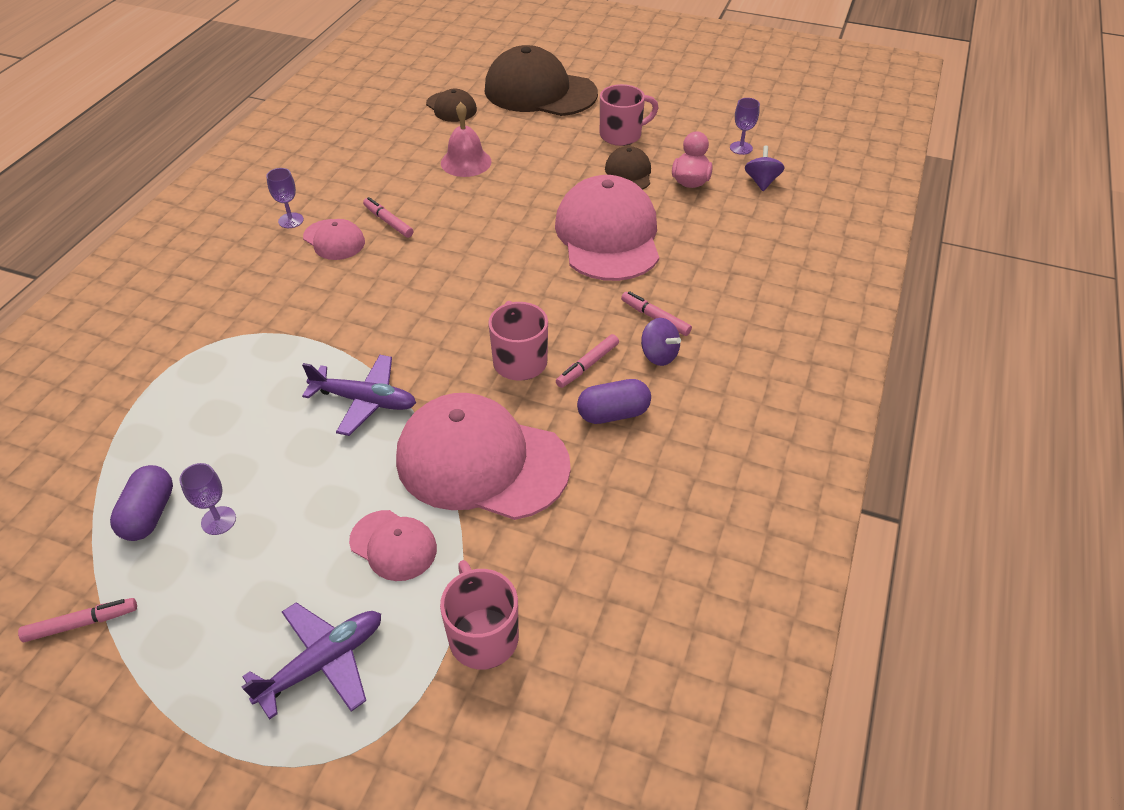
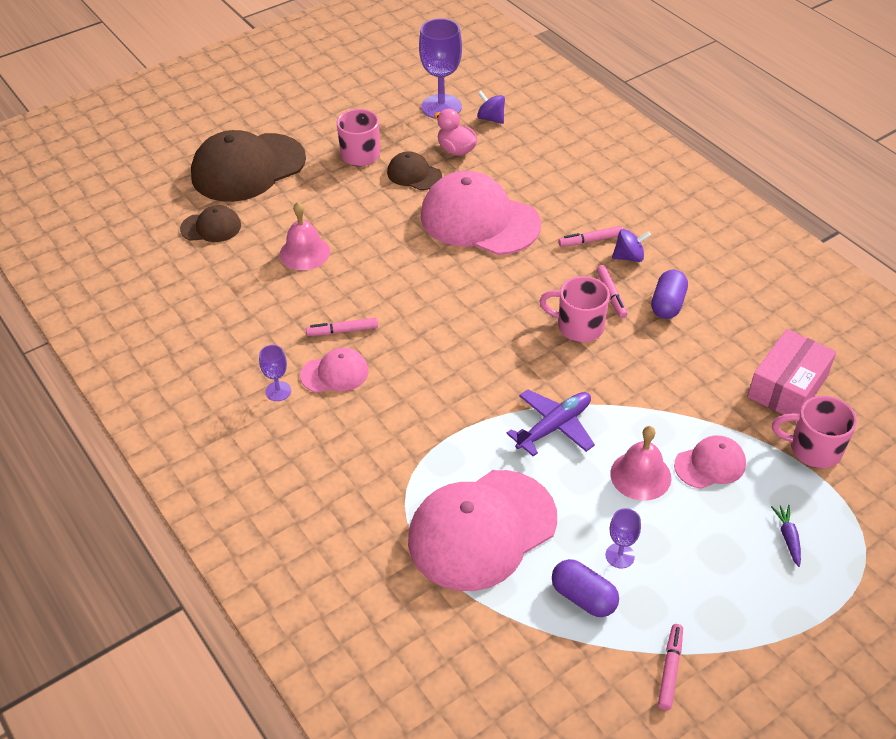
camera: 55 degrees left, 0 degrees up
(323, 662) = (788, 537): purple plane -> purple carrot
(340, 493) = (640, 475): none -> pink bell
(481, 462) = (664, 388): pink cap -> pink cap (482, 530)
(569, 570) = (787, 386): none -> pink box
(741, 148) = (441, 107): purple goblet -> purple goblet, size x2.01

